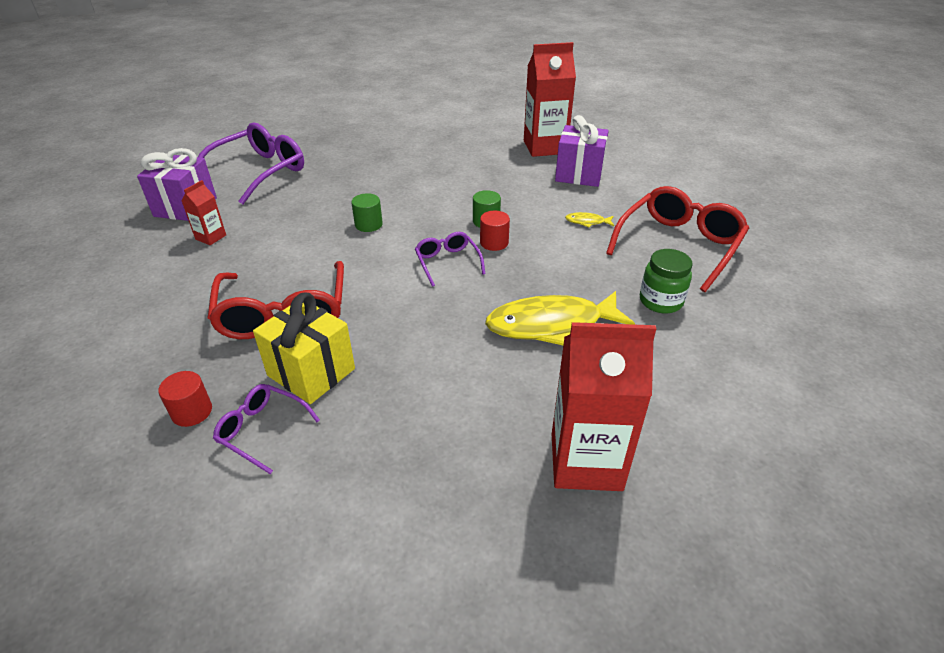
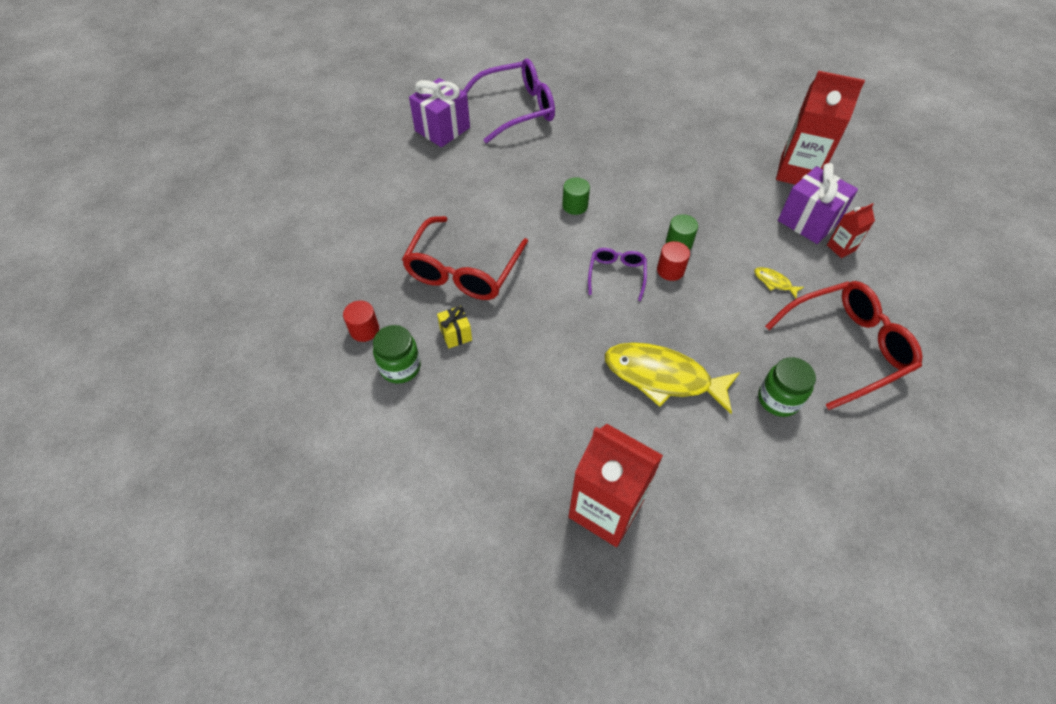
camera: 30 degrees right, 15 degrees up
(211, 237) = (446, 170): red carton -> red carton (841, 248)
(262, 430) = (400, 367): purple glasses -> green jar
(311, 372) = (456, 334): yellow gift -> yellow gift, size x0.52

